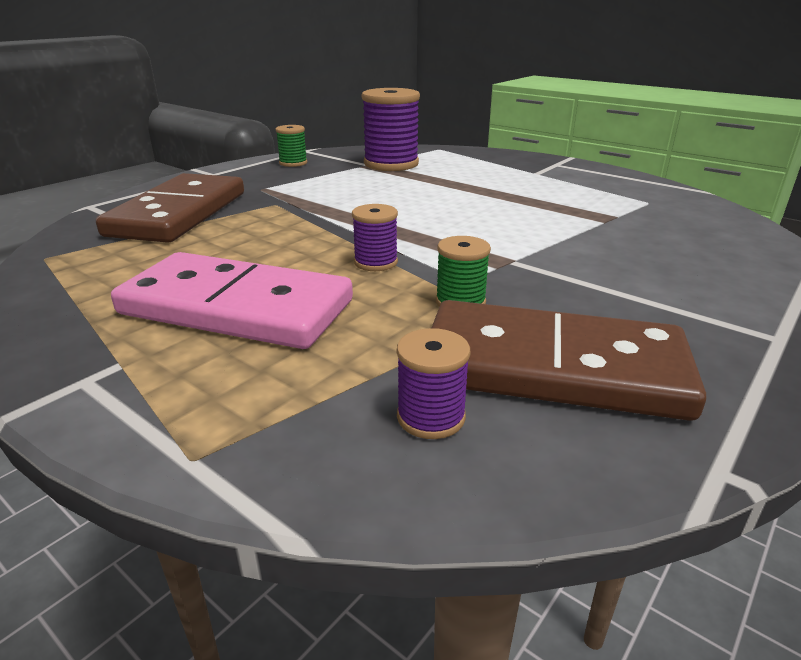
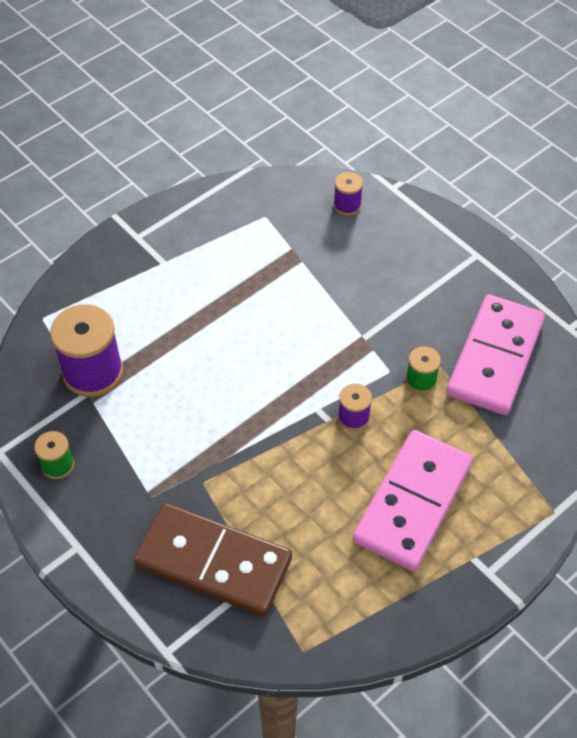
camera: 80 degrees left, 25 degrees up
(431, 417) = (531, 416): purple spool -> purple spool (347, 205)
(553, 367) = (495, 357): brown domino -> pink domino

